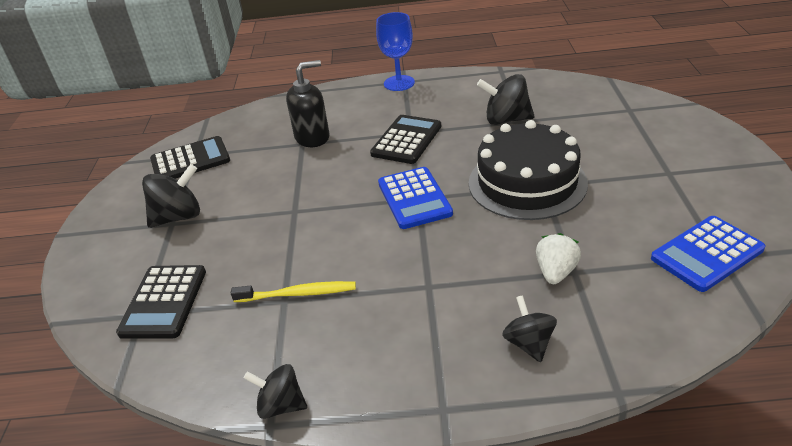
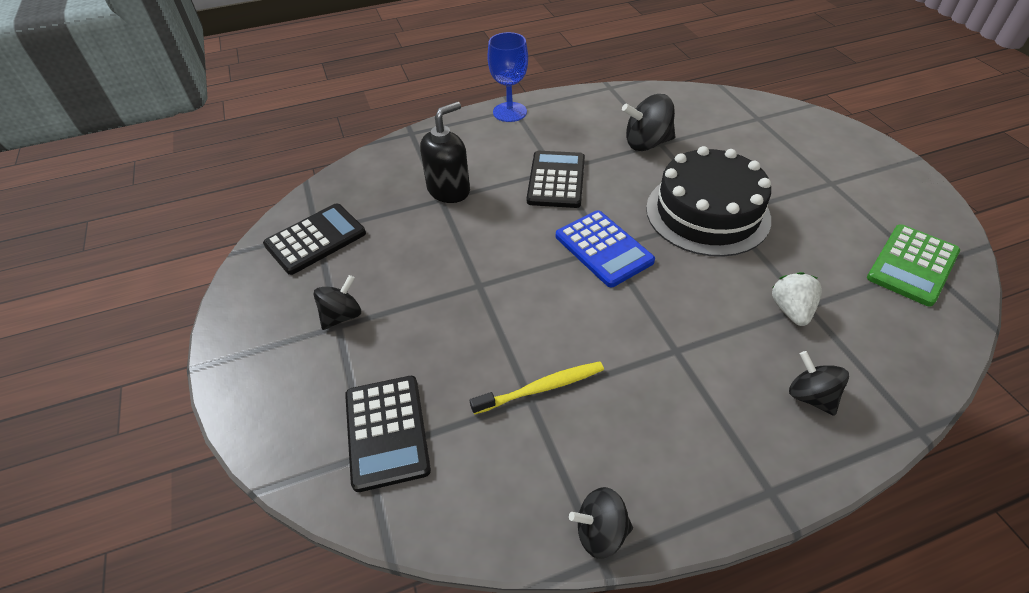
camera: 20 degrees left, 10 degrees up
(178, 217) = (342, 316): black spinning top -> black spinning top, size x0.66
(707, 254) = (912, 265): blue calculator -> green calculator

